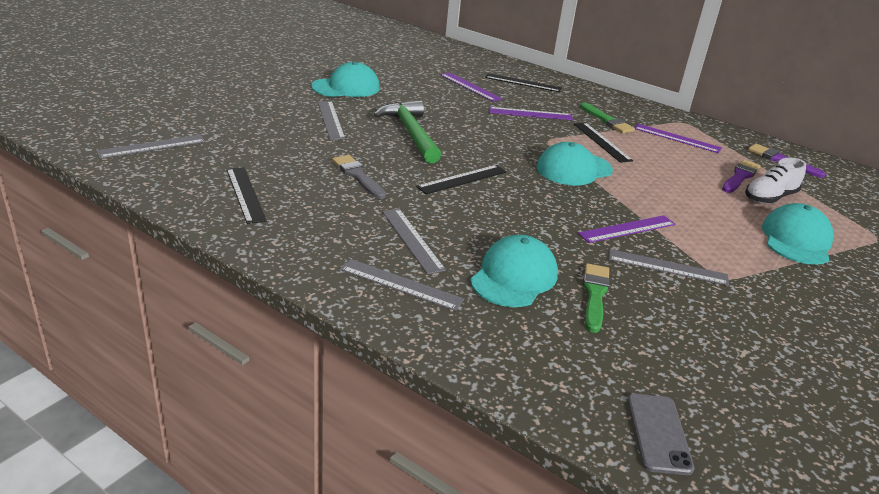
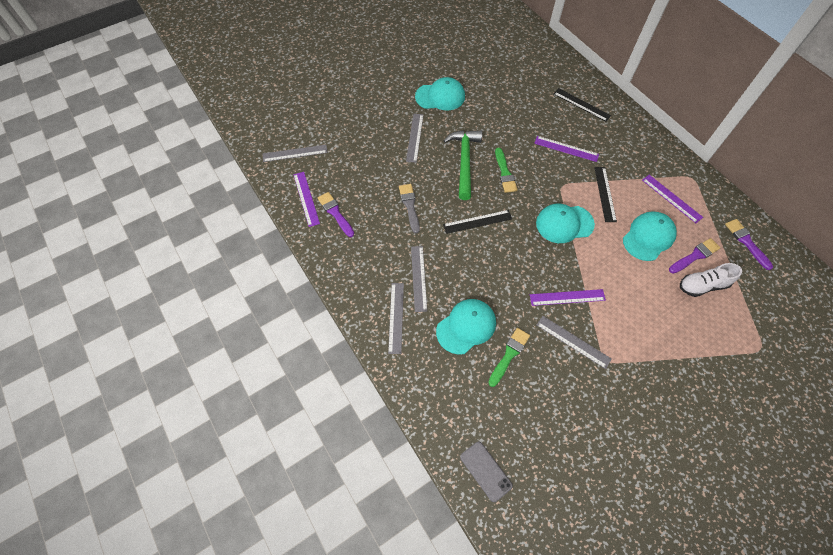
camera: 25 degrees right, 30 degrees up
(245, 194) = (335, 213): black ruler -> purple brush
(401, 284) = (396, 317): grey ruler -> grey ruler turned 45 degrees clockwise
(470, 86) = (535, 105): purple ruler -> purple ruler (306, 198)
(607, 120) = (625, 166): green brush -> green brush (505, 173)
(658, 433) = (485, 471): grey phone -> grey phone turned 60 degrees counterclockwise
(796, 240) = (690, 336): turquoise cap -> turquoise cap (648, 237)

